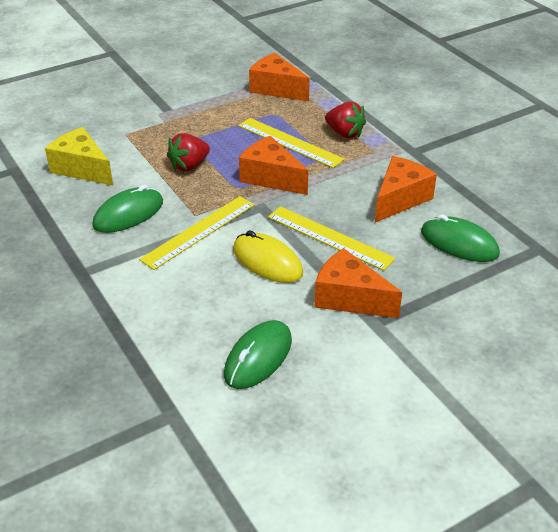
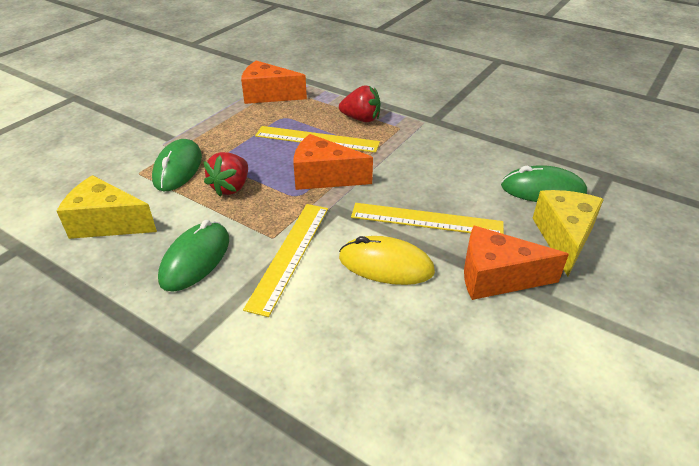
camera: 25 degrees left, 0 degrees up
(258, 357) = (462, 384): green mouse -> green mouse (178, 168)
(400, 199) = (458, 164): orange cheese -> none
(438, 287) = (563, 237): none -> yellow cheese

